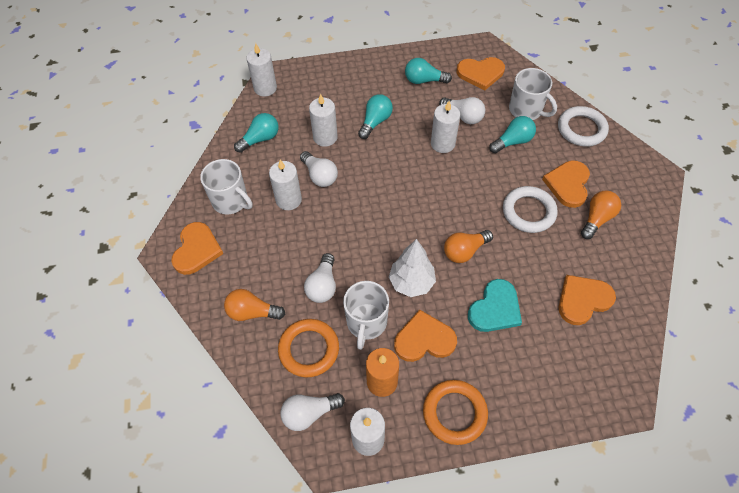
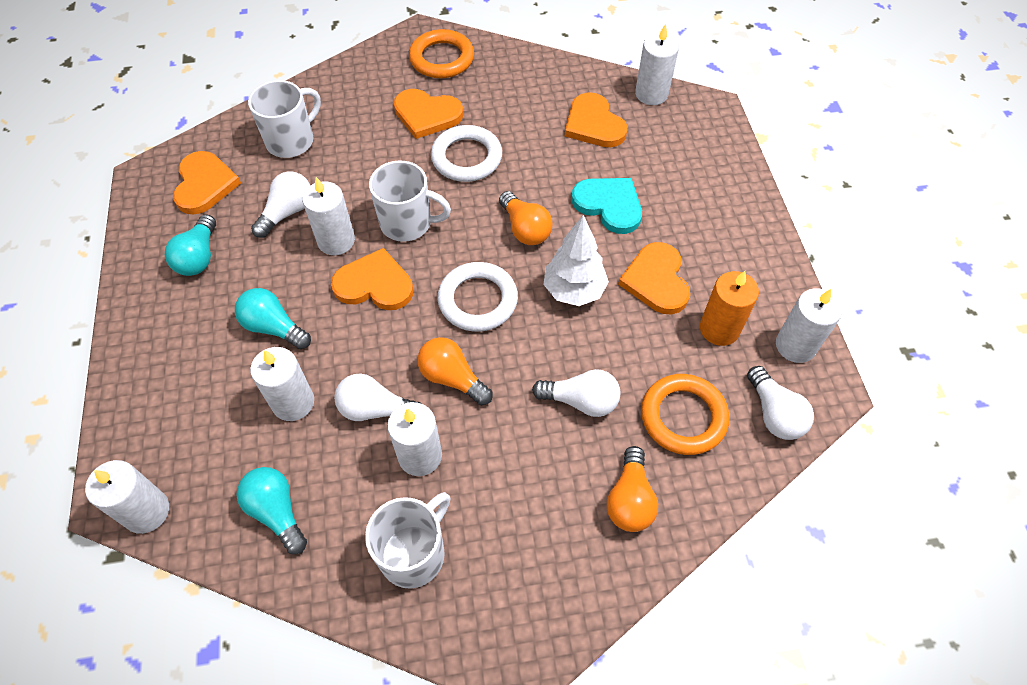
camera: 90 degrees left, 0 degrees up
(196, 250) = (514, 604): orange heart -> orange heart (374, 284)
(320, 176) = (375, 409): white light bulb -> white light bulb turned 135 degrees counterclockwise
(366, 323) = (637, 345): white mug -> white mug (407, 223)
(454, 413) = (748, 255): orange ring -> orange ring (442, 58)
(513, 141) = (346, 161): turquoise light bulb -> none
(581, 129) = (337, 90): white ring -> white ring (478, 300)
(597, 219) = (481, 96): orange light bulb -> orange light bulb (452, 378)
(631, 348) = (651, 94): none -> white candle

